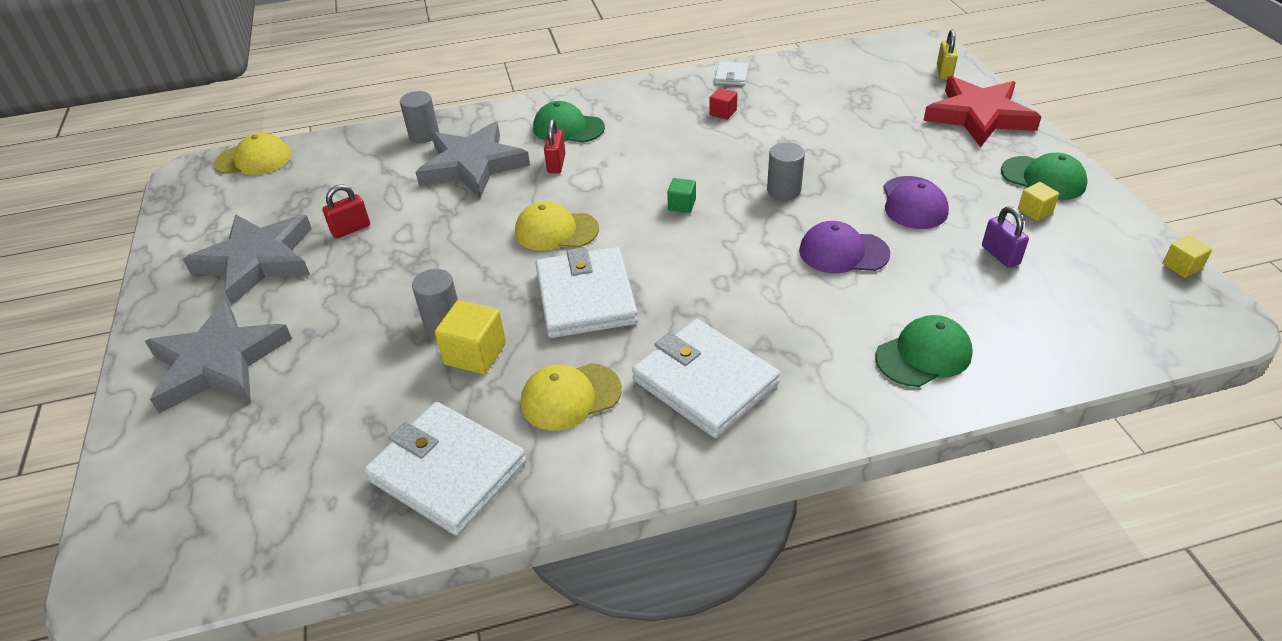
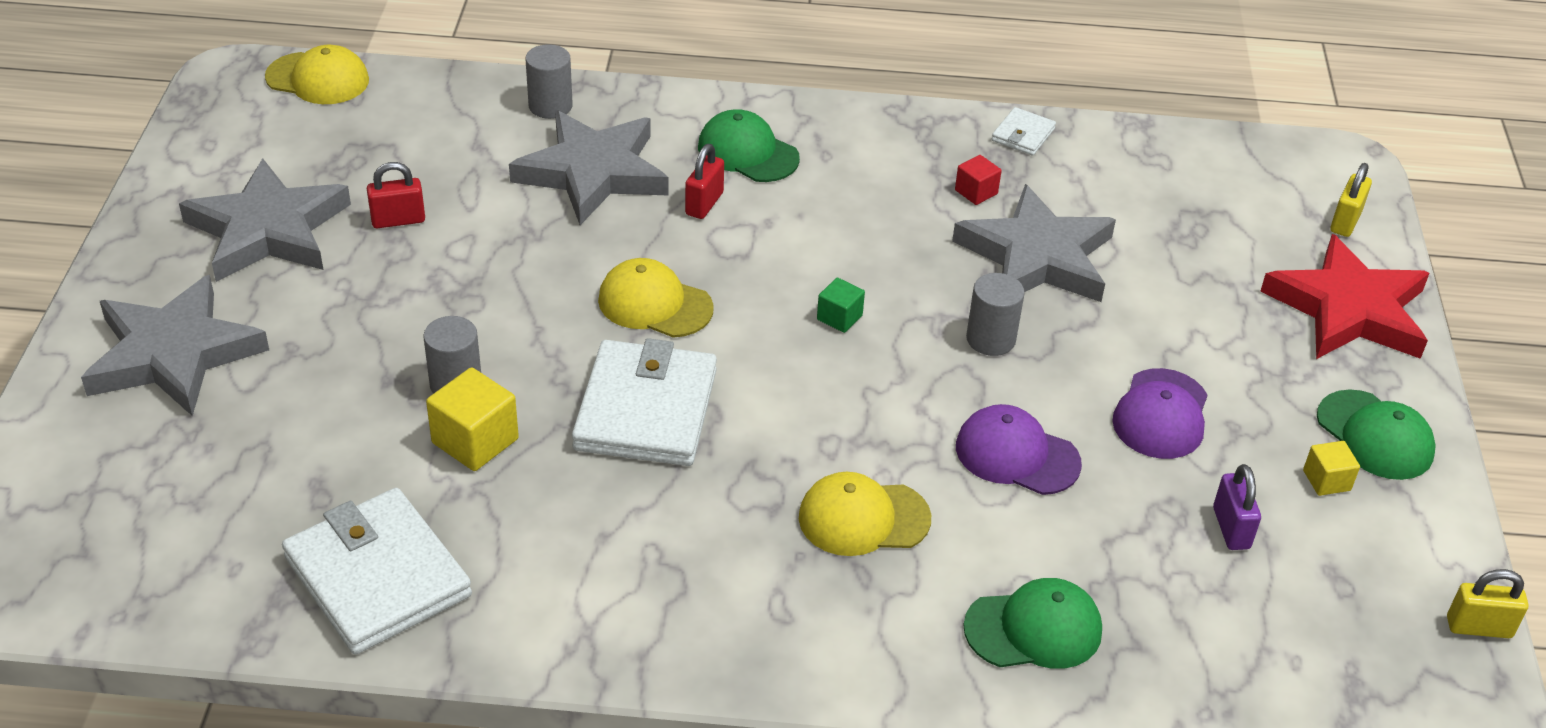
camera: 15 degrees right, 0 degrees up
(570, 397) = (562, 534): yellow cap -> yellow cap (863, 518)
(705, 382) = (734, 570): white wallet -> none
(781, 137) = (1036, 256): none -> grey star
(1181, 266) = (1478, 627): yellow cube -> yellow padlock

